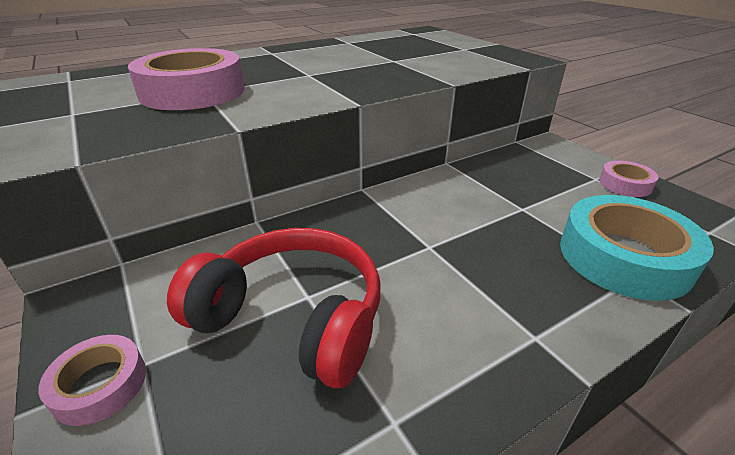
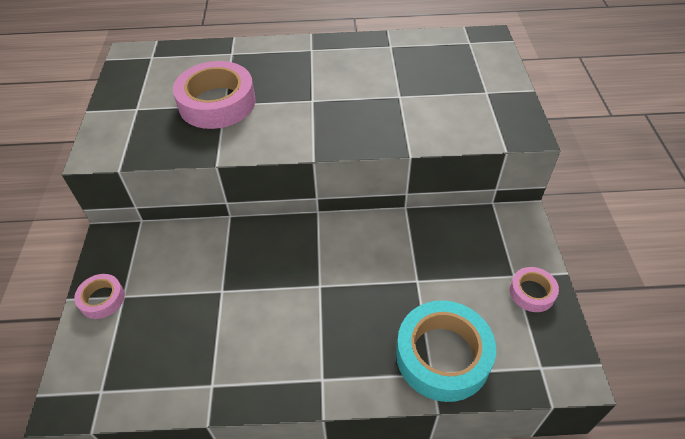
camera: 30 degrees right, 15 degrees up
(293, 317) = (205, 302): red headphones -> none

